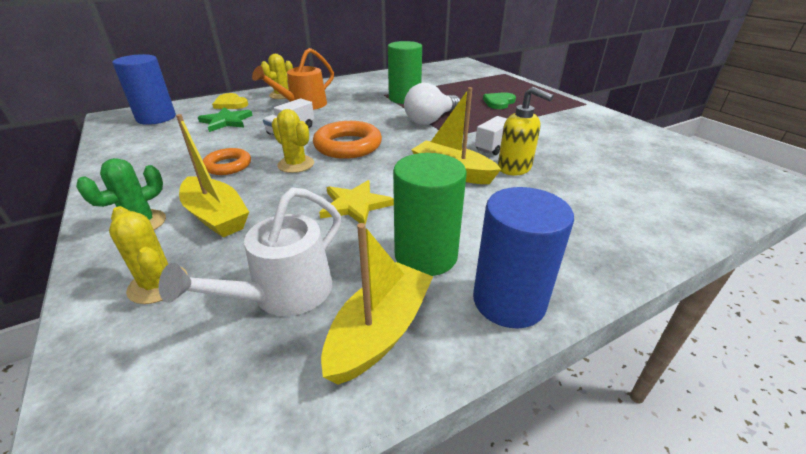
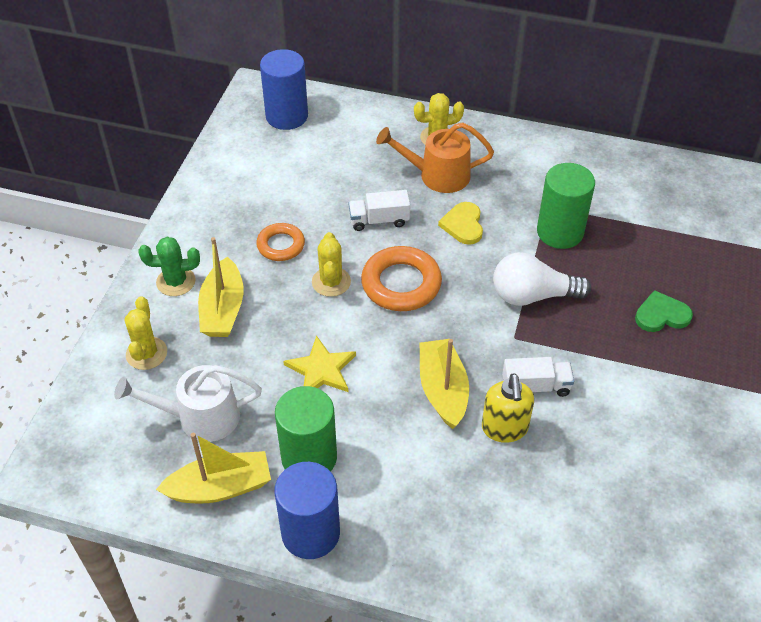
camera: 45 degrees right, 15 degrees up
(226, 121) = (338, 163): green star -> none
(230, 104) = (371, 126): yellow heart -> yellow heart (463, 225)

